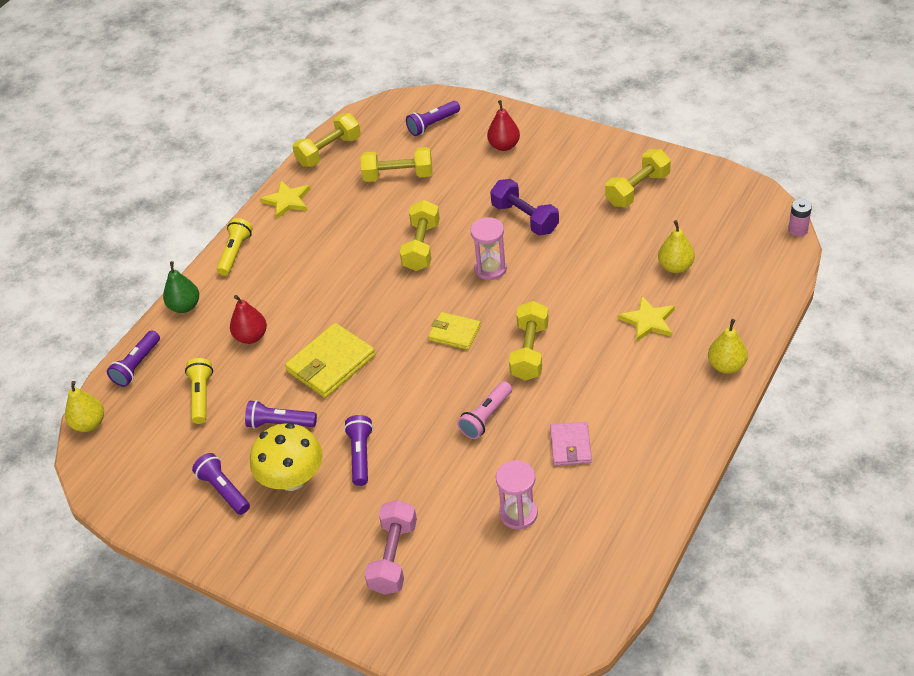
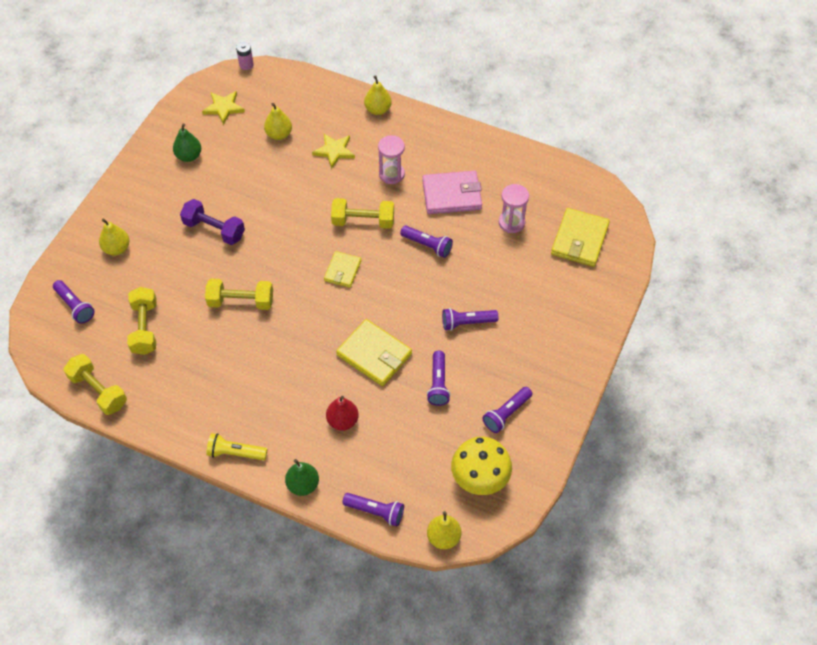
camera: 100 degrees left, 10 degrees up
(201, 396) = (411, 449): yellow flashlight -> none
(287, 201) = (167, 418): yellow star -> yellow star (224, 108)
(292, 478) = (492, 366): yellow mushroom -> yellow mushroom (480, 478)
(393, 557) = (554, 293): pink dumbbell -> none
(482, 597) = (579, 240): none -> yellow wallet
(486, 417) = (427, 245): pink flashlight -> purple flashlight
(490, 268) = (272, 251): pink hourglass -> pink hourglass (391, 174)
(504, 146) = (117, 248): red pear -> yellow pear
(525, 218) = (214, 230): purple dumbbell -> purple dumbbell turned 75 degrees clockwise
(570, 446) = (451, 195): pink wallet -> pink wallet, size x1.64
(637, 189) = (189, 156): yellow dumbbell -> green pear

